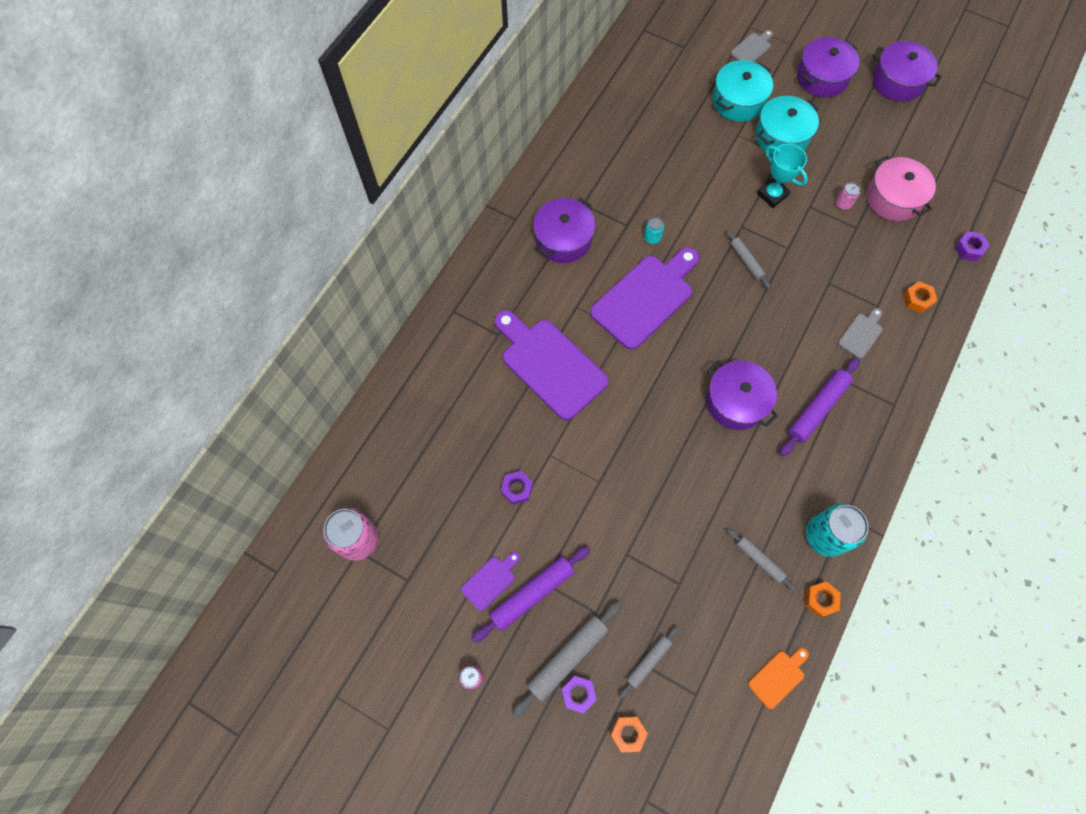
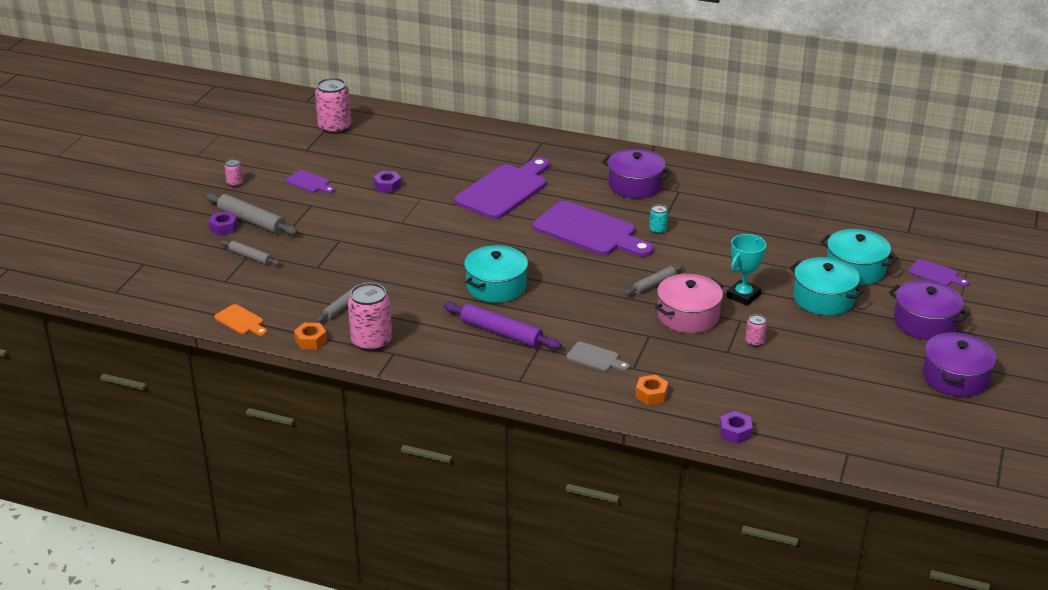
camera: 80 degrees right, 35 degrees down
(532, 594) = (301, 201): purple rolling pin -> none
(627, 733) = (194, 252): orange nut -> none
(736, 401) = (496, 286): purple pot -> turquoise pot
(752, 48) = (936, 274): grey cutting board -> purple cutting board
(825, 536) = (371, 341): turquoise can -> pink can
(893, 198) = (779, 376): pink pot -> pink pot (688, 316)

